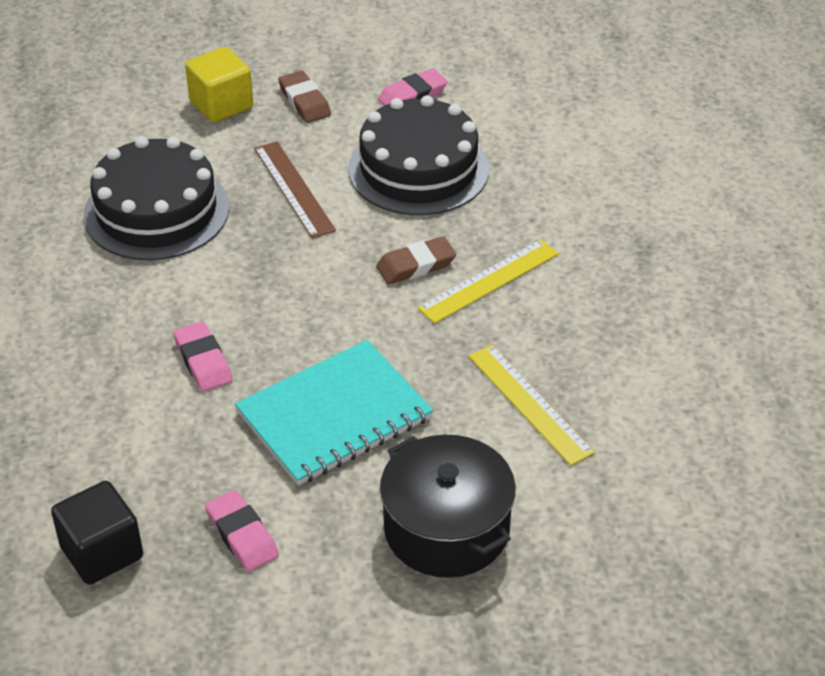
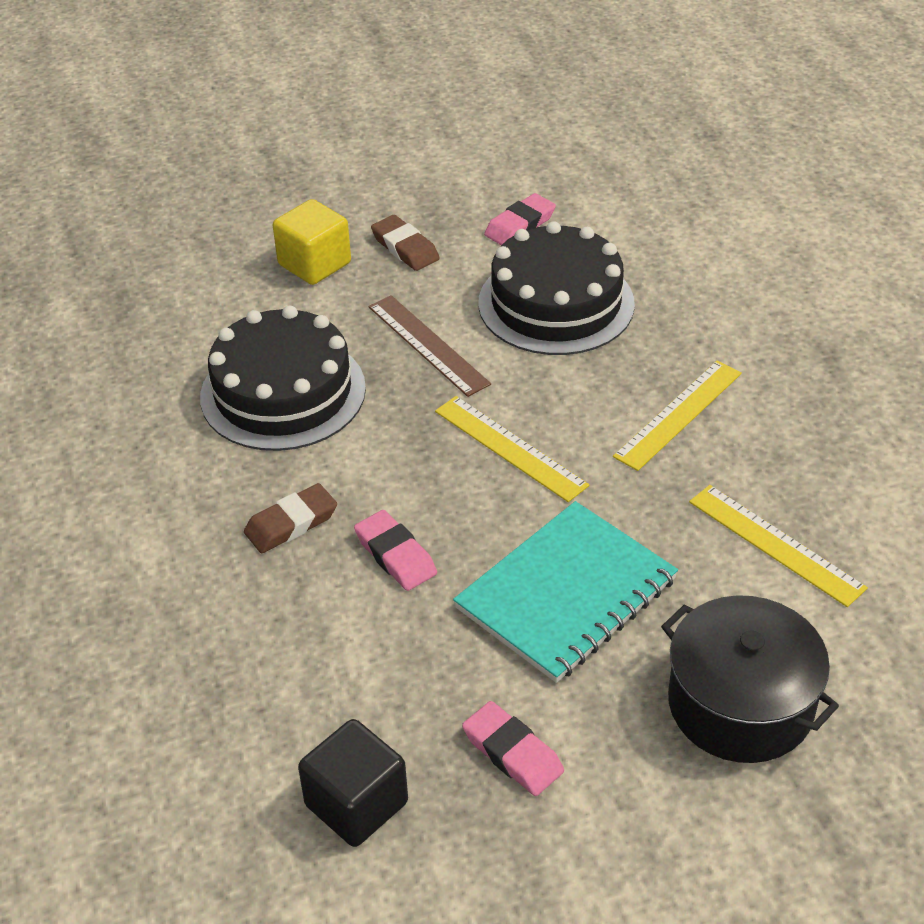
camera: 10 degrees left, 0 degrees up
(332, 287) = (510, 448): none -> yellow ruler
(416, 265) = (593, 409): brown eraser -> brown eraser (291, 523)

